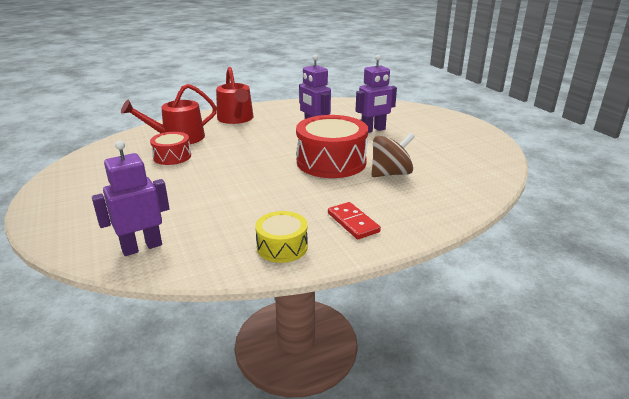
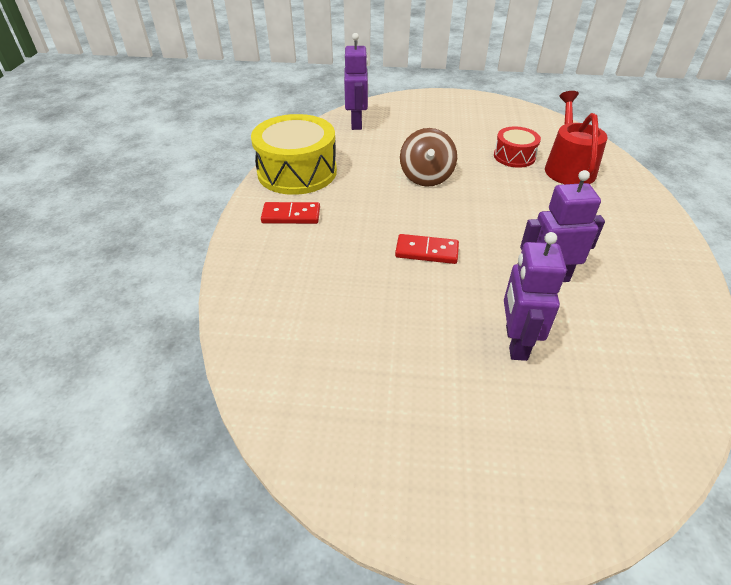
camera: 120 degrees right, 15 degrees up
(236, 119) = (626, 221): red watering can -> none
(282, 247) = (297, 172): yellow drum -> yellow drum, size x1.85
(331, 162) = (426, 251): red drum -> red domino
(390, 174) = (357, 285): brown spinning top -> brown spinning top (426, 177)

